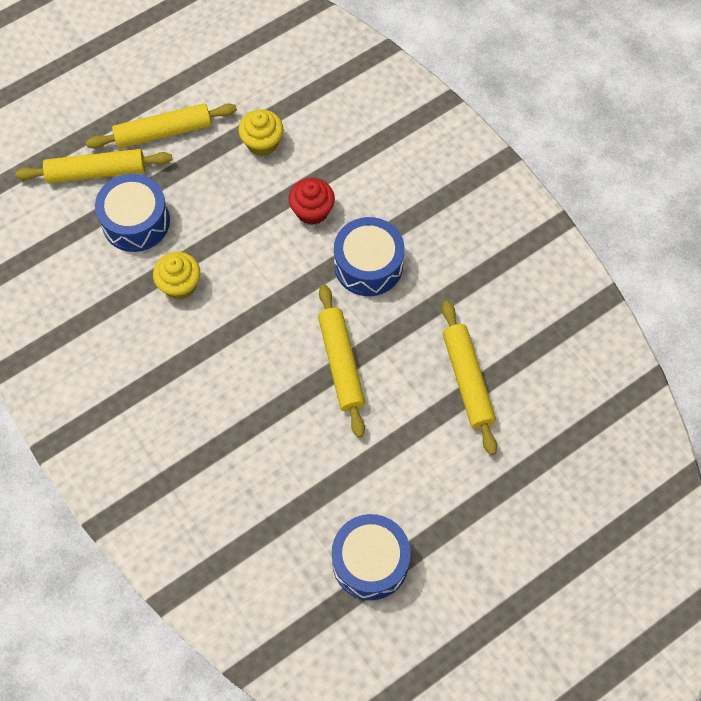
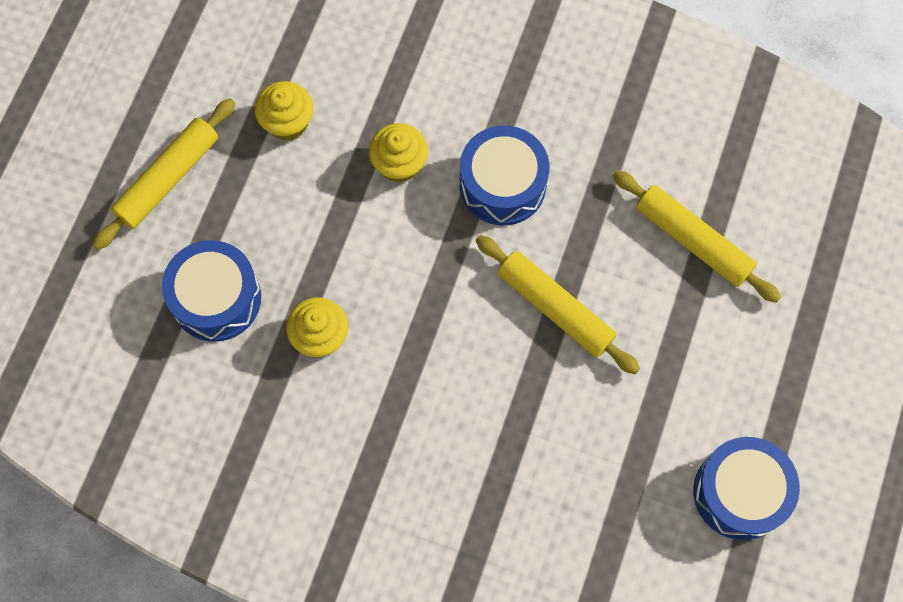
camera: 35 degrees left, 5 degrees up
(96, 172) = (127, 271): yellow rolling pin -> none
(312, 211) = (399, 164): red cupcake -> yellow cupcake

